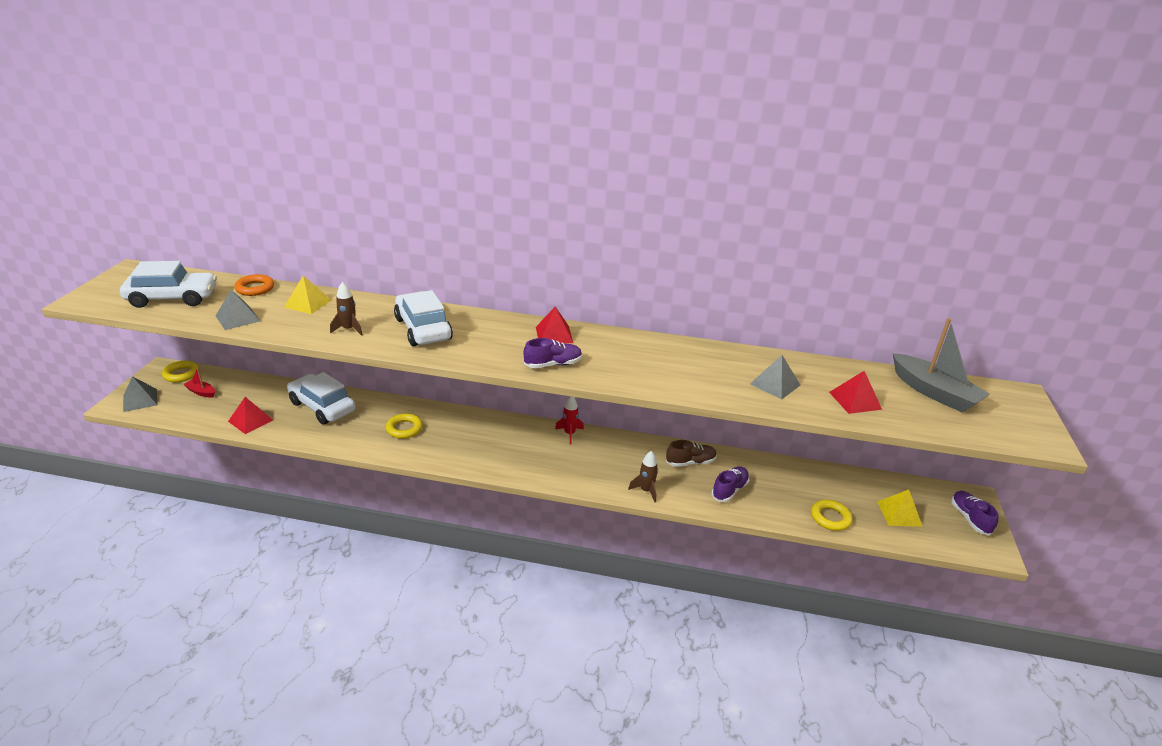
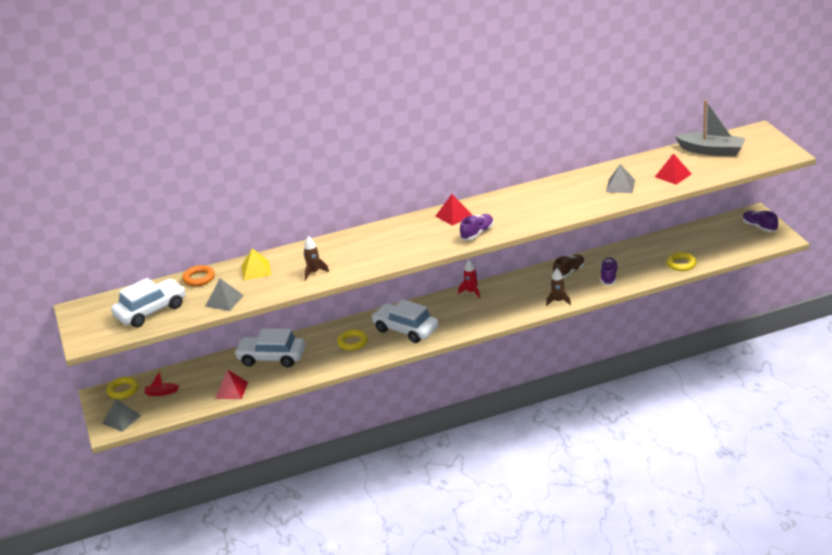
camera: 25 degrees left, 0 degrees up
(423, 329) = (363, 250): white car -> white car (405, 330)
(899, 513) = (718, 243): yellow pyramid -> none

